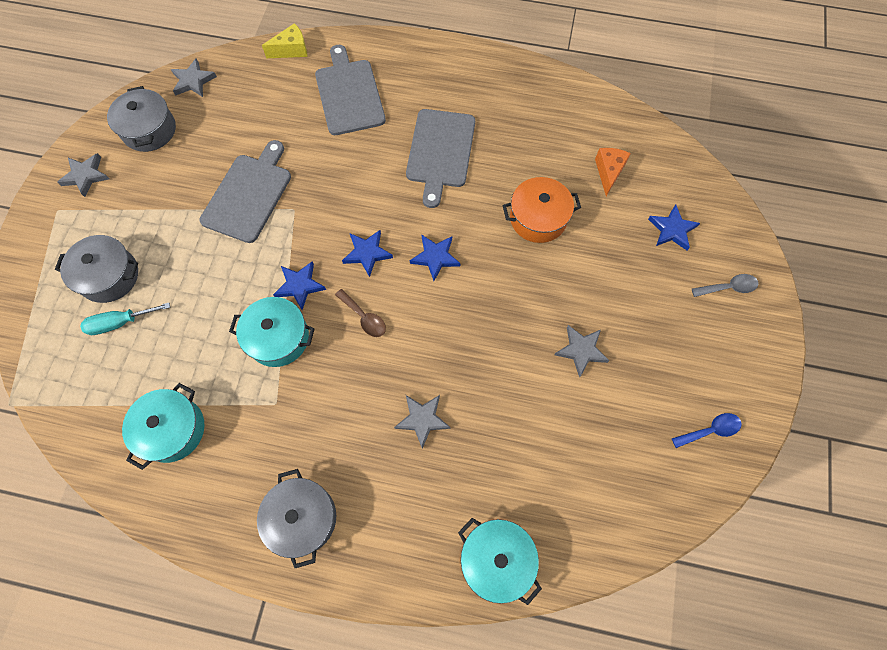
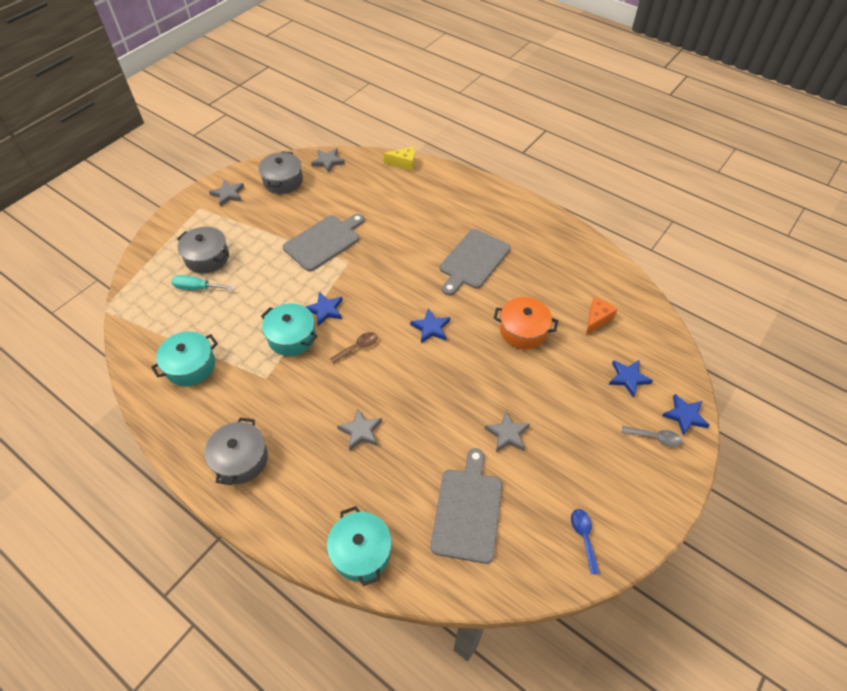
camera: 25 degrees right, 15 degrees down
(349, 94) = (428, 203): grey cutting board -> grey cutting board (468, 510)
(364, 317) = (358, 347): brown spoon -> brown spoon turned 105 degrees counterclockwise
(367, 253) = (383, 307): blue star -> blue star (685, 416)
(710, 430) = (583, 536): blue spoon -> blue spoon turned 105 degrees counterclockwise

